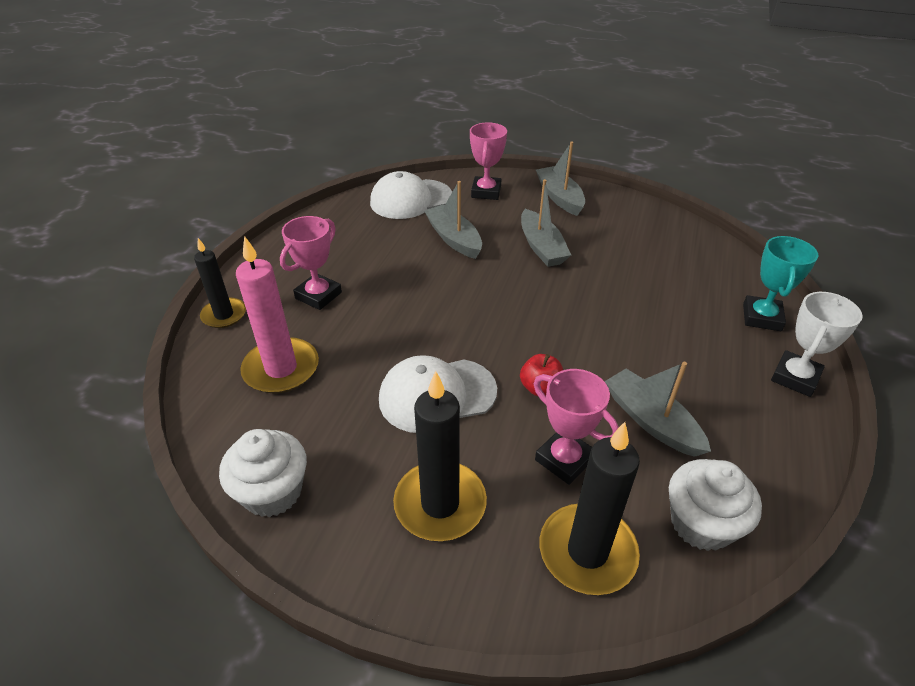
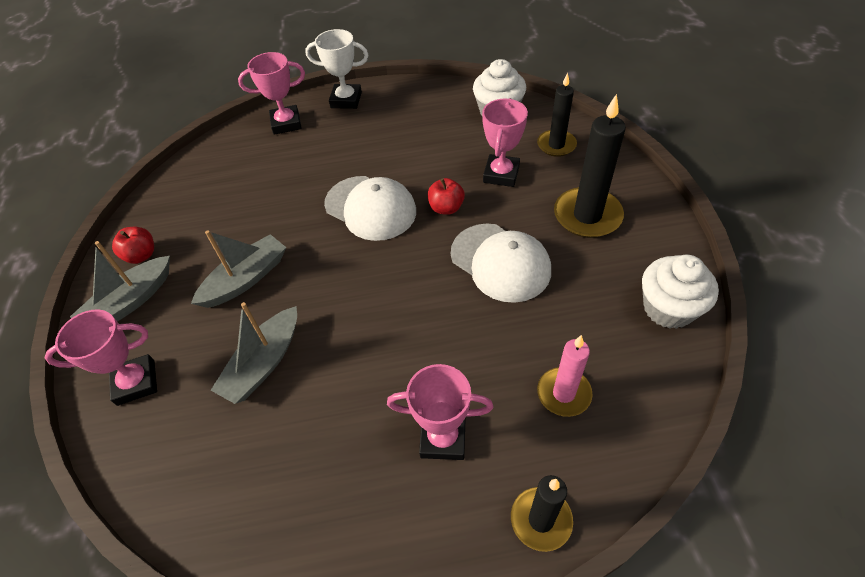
camera: 115 degrees left, 10 degrees up
(281, 369) = (563, 393): pink candle -> pink candle, size x0.64
(410, 199) = (184, 465): white cap -> white cap (370, 208)
(587, 551) = (556, 145): black candle -> black candle, size x0.64
(606, 207) = (141, 255): none -> red apple
(651, 421) = (435, 147): grey boat -> none
(761, 317) = (286, 123): turquoise trophy -> pink trophy

